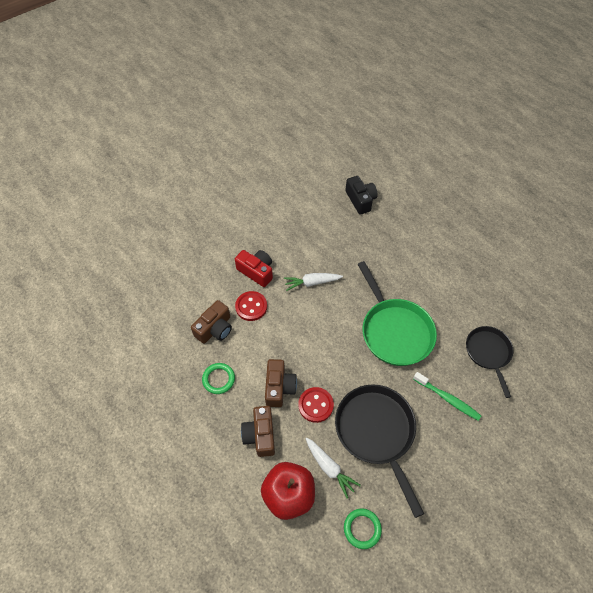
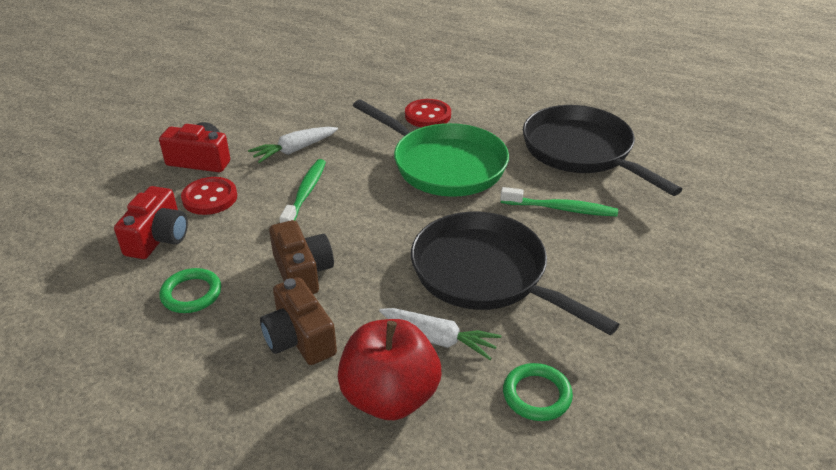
camera: 25 degrees left, 20 degrees down
(215, 329) = (158, 238): brown camera -> red camera
(304, 324) = (305, 193): none -> green toothbrush
(315, 405) = (373, 274): red button -> red button (428, 115)
(360, 200) = (321, 62): black camera -> none
(488, 353) = (582, 152): black pan -> black pan, size x1.60

